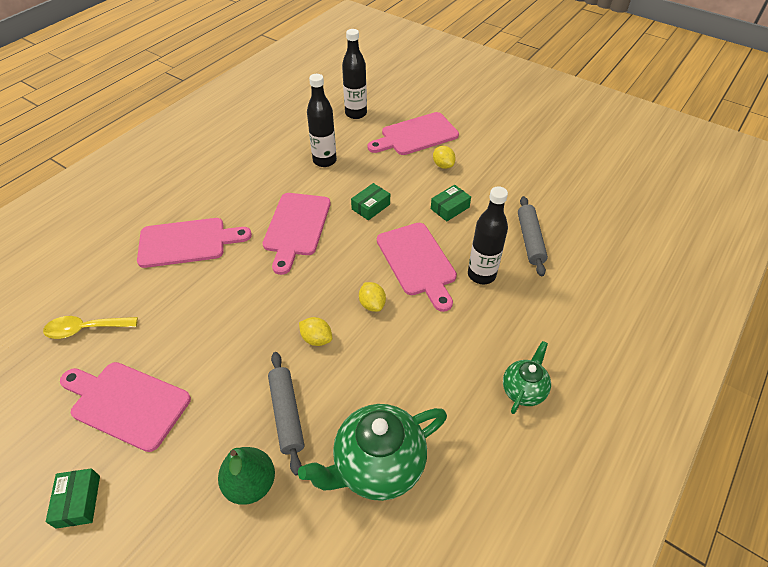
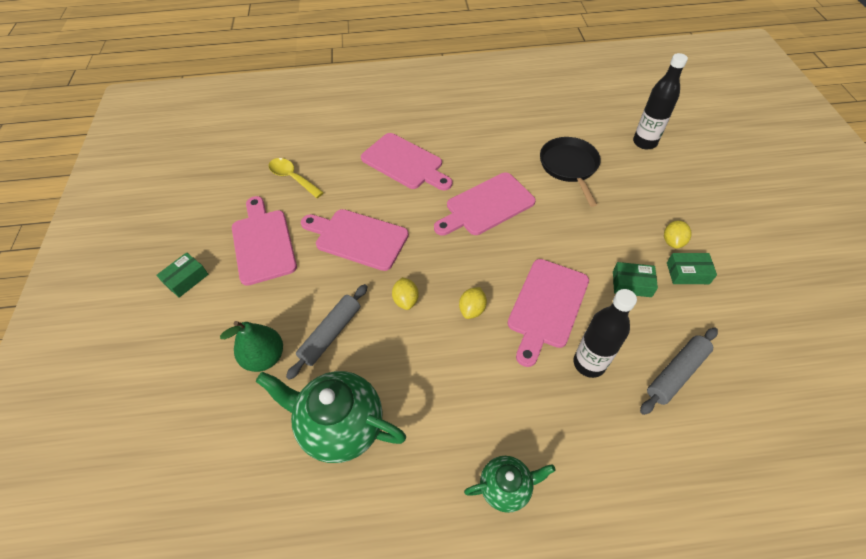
camera: 50 degrees right, 5 degrees up
(324, 161) = (569, 167): black bottle -> black pan
(371, 207) = (562, 231): green box -> green box (687, 273)
(416, 135) = (679, 197): pink cutting board -> pink cutting board (358, 238)

